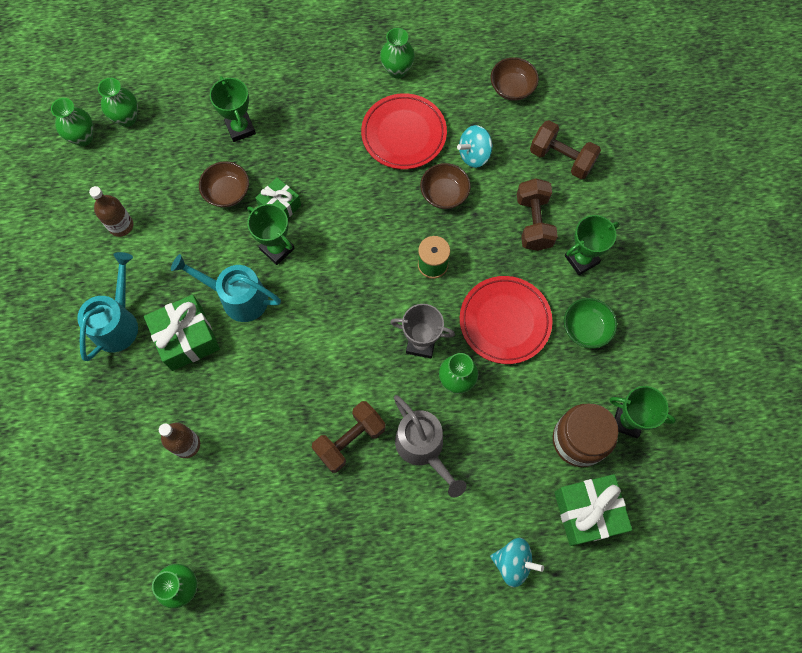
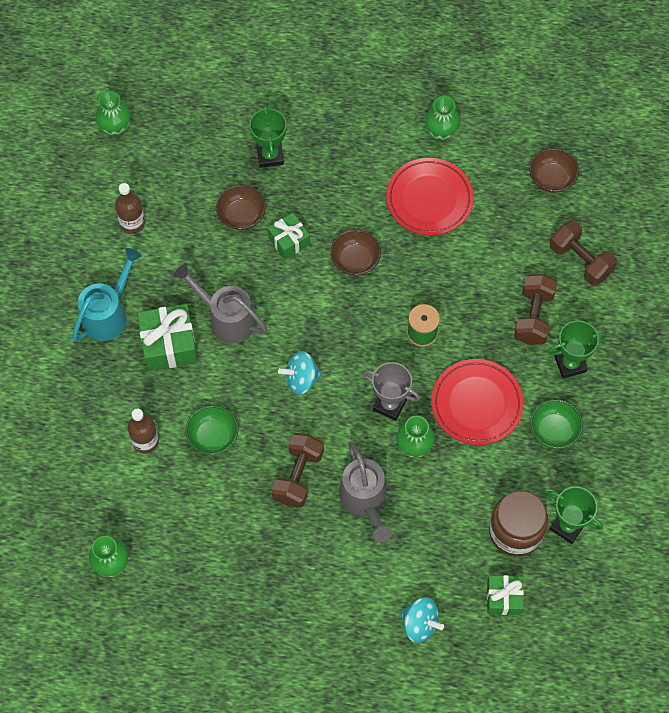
camera: 15 degrees right, 5 degrees down
(127, 118) = (162, 120): green vase -> none
(237, 298) = (226, 318): turquoise watering can -> grey watering can
(254, 421) = (213, 436): none -> green bowl
(277, 249) = (275, 281): green trophy -> none
(350, 440) = (298, 476): brown dumbbell -> brown dumbbell turned 45 degrees counterclockwise
(444, 194) = (453, 268): brown bowl -> brown bowl (355, 260)
(474, 155) = (494, 236): turquoise spinning top -> turquoise spinning top (301, 379)
(587, 512) = (503, 598): green gift -> green gift, size x0.63

